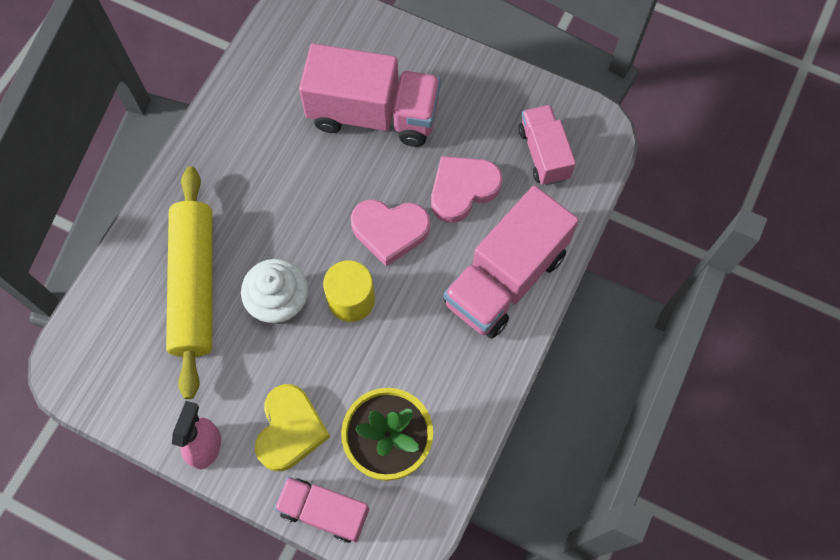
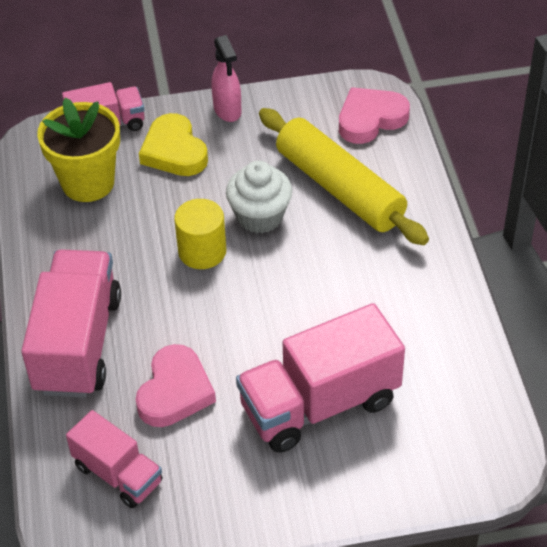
camera: 145 degrees right, 20 degrees down
(390, 231) = (214, 318): pink heart -> pink heart (370, 119)

